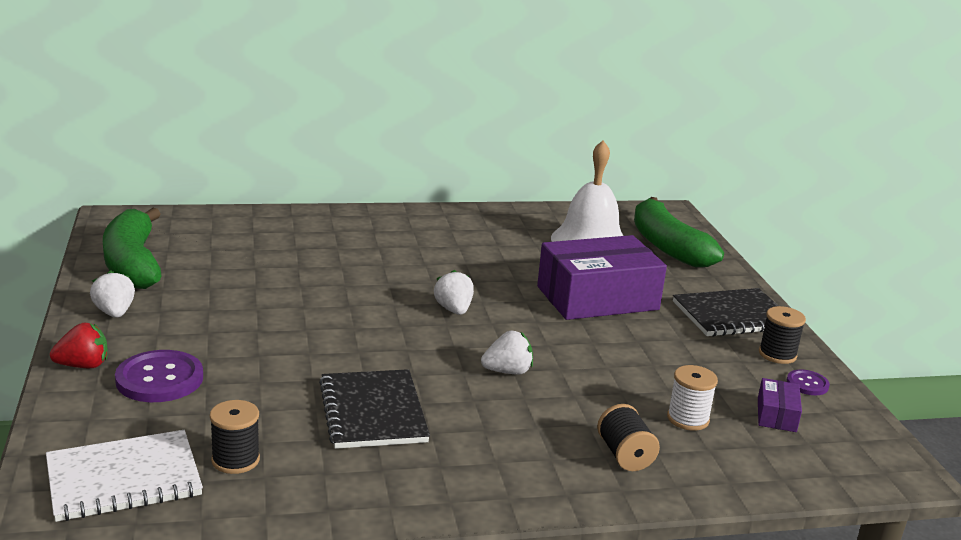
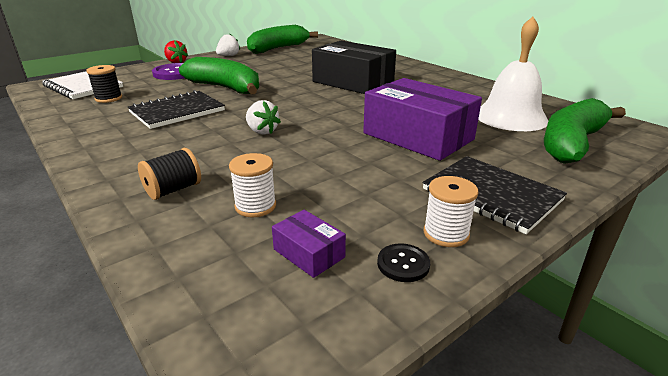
camera: 65 degrees right, 5 degrees up
(306, 355) = (225, 88): none -> green banana
(390, 269) = (353, 82): none -> black box
(454, 310) = (326, 104): white strawberry -> none
(776, 415) = (309, 253): purple box -> purple box turned 60 degrees clockwise
(777, 354) = (446, 233): black spool -> white spool
(807, 384) = (403, 264): purple button -> black button

